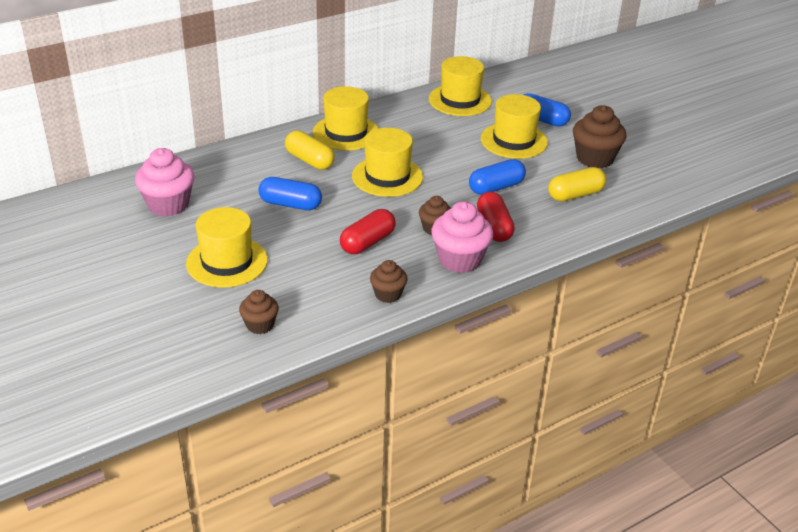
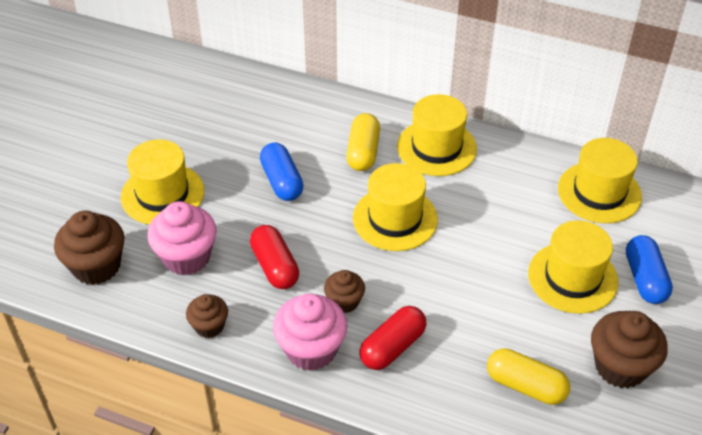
camera: 55 degrees right, 10 degrees up
(168, 205) = (207, 111): pink cupcake -> pink cupcake (186, 257)
(260, 325) = (96, 266): brown cupcake -> brown cupcake, size x1.71
(367, 242) = (275, 266): red capsule -> red capsule turned 60 degrees clockwise
(496, 187) = (466, 311): blue capsule -> none

